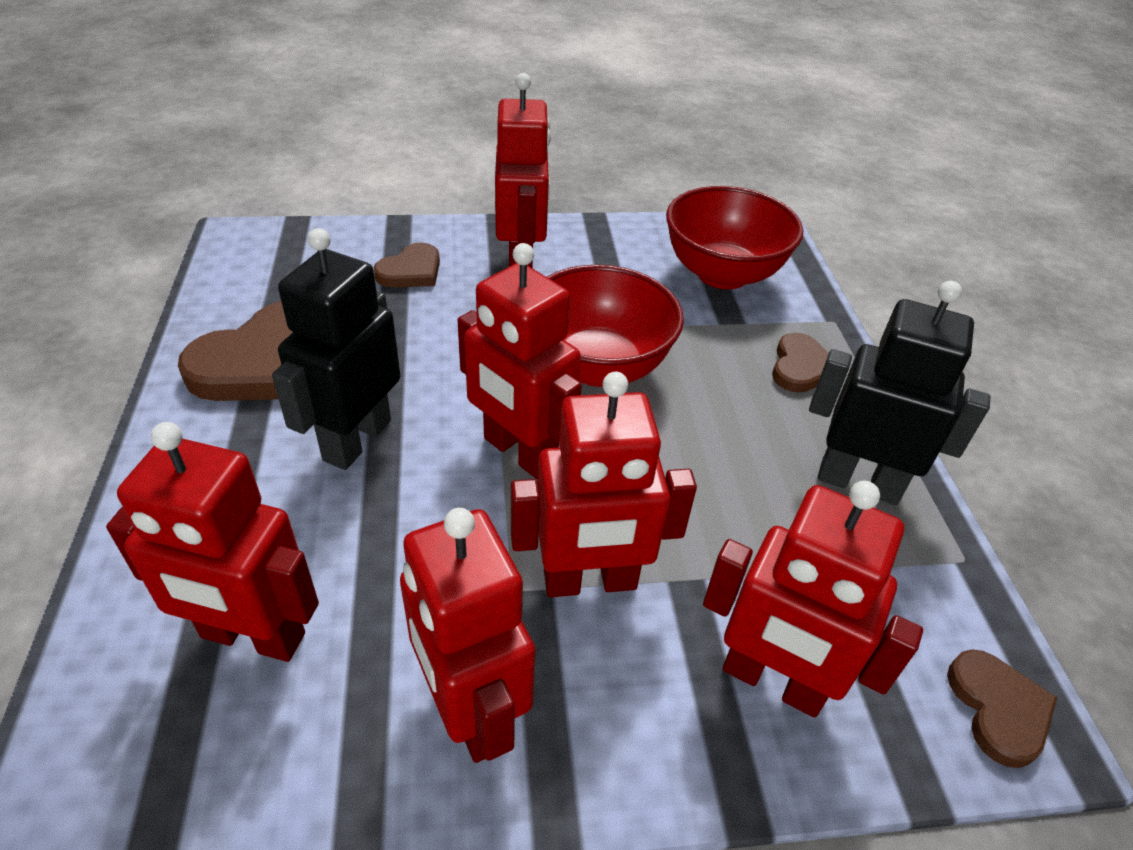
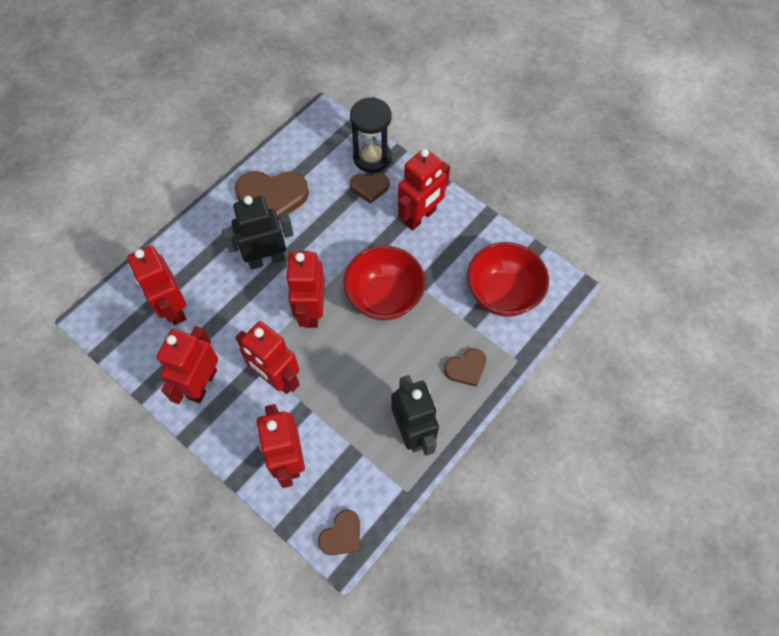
camera: 50 degrees right, 20 degrees up
(372, 242) = (372, 157): none -> black hourglass

